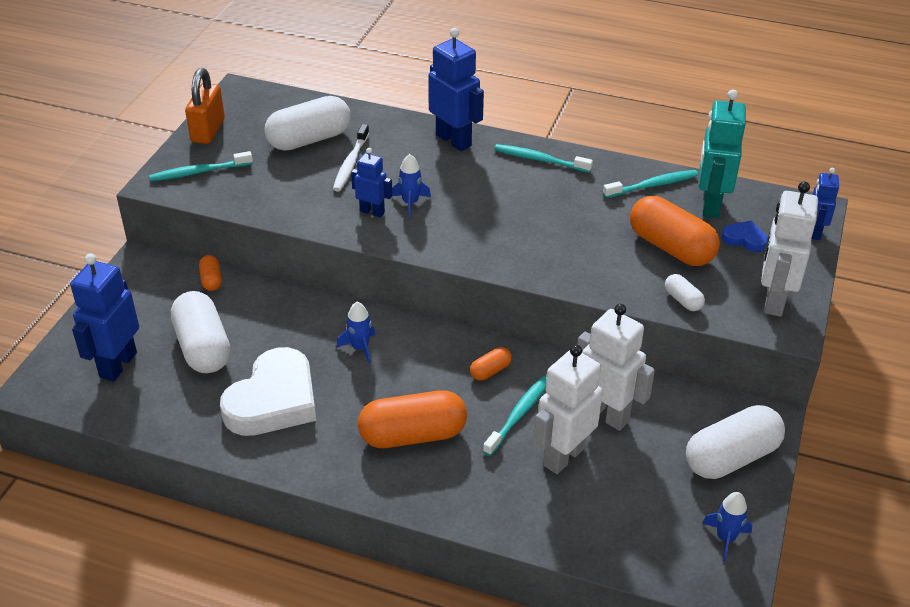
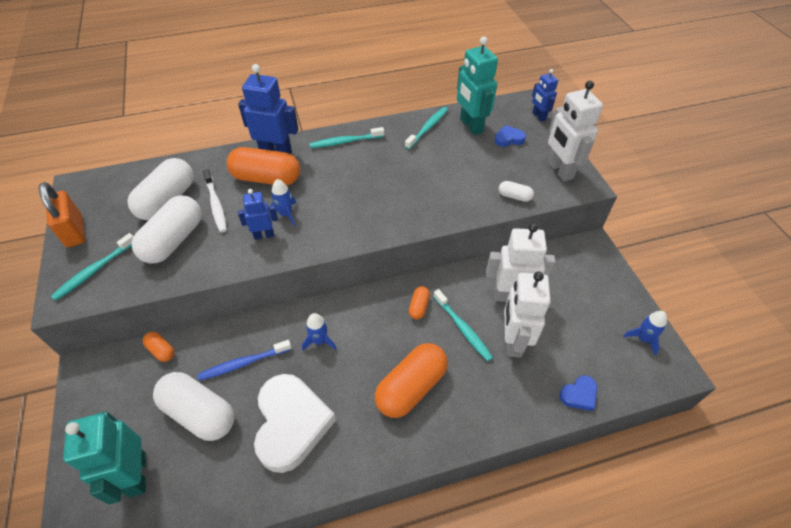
camera: 35 degrees left, 10 degrees up
(118, 365) = (136, 474): blue robot -> turquoise robot
(273, 328) = (243, 363): none -> blue toothbrush
(518, 415) = (462, 328): turquoise toothbrush -> turquoise toothbrush turned 150 degrees clockwise
(587, 542) = (579, 395): none -> blue heart
(670, 247) = (475, 164): orange capsule -> orange capsule (266, 178)
(731, 458) = (598, 283): white capsule -> white capsule (174, 240)

